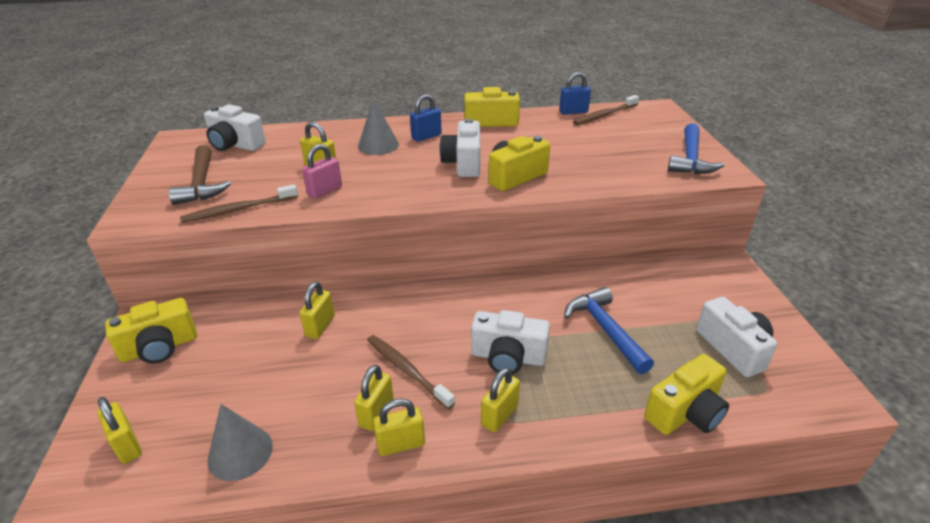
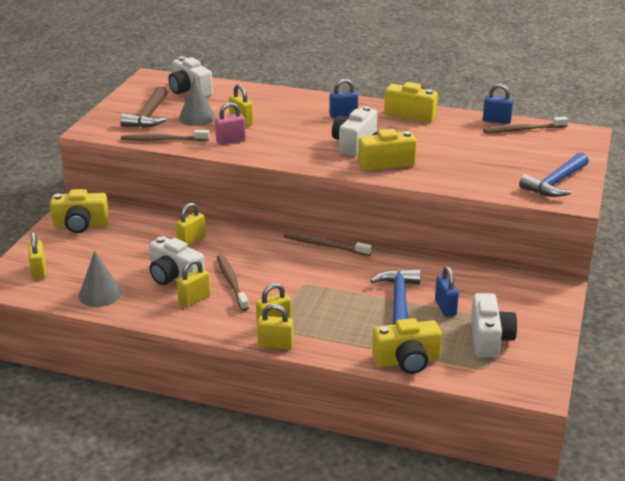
camera: 25 degrees right, 5 degrees down
(378, 145) = (298, 114): grey cone -> grey cone (197, 118)
(401, 444) = (198, 319): yellow padlock -> yellow padlock (275, 345)
(475, 285) = (324, 245): none -> brown toothbrush
(508, 357) = (308, 295): white camera -> white camera (174, 277)
(657, 323) = (445, 307): none -> blue padlock

